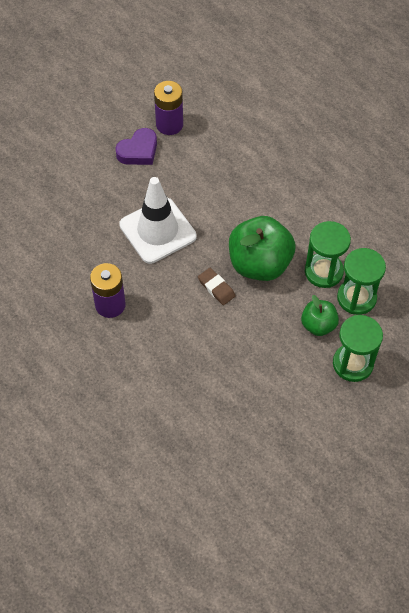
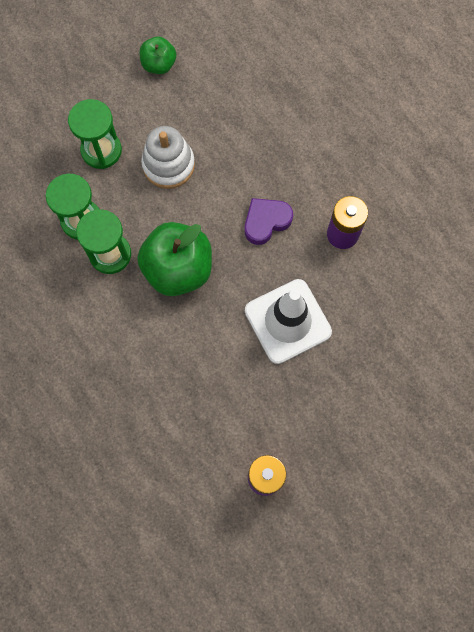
camera: 175 degrees left, 15 degrees up
(138, 151) = (305, 438): purple heart -> purple heart (266, 222)
(216, 288) = (228, 244): brown eraser -> none
(283, 355) = (168, 165): none -> white stacking toy
(318, 325) = (128, 193): green apple -> green apple (159, 64)

